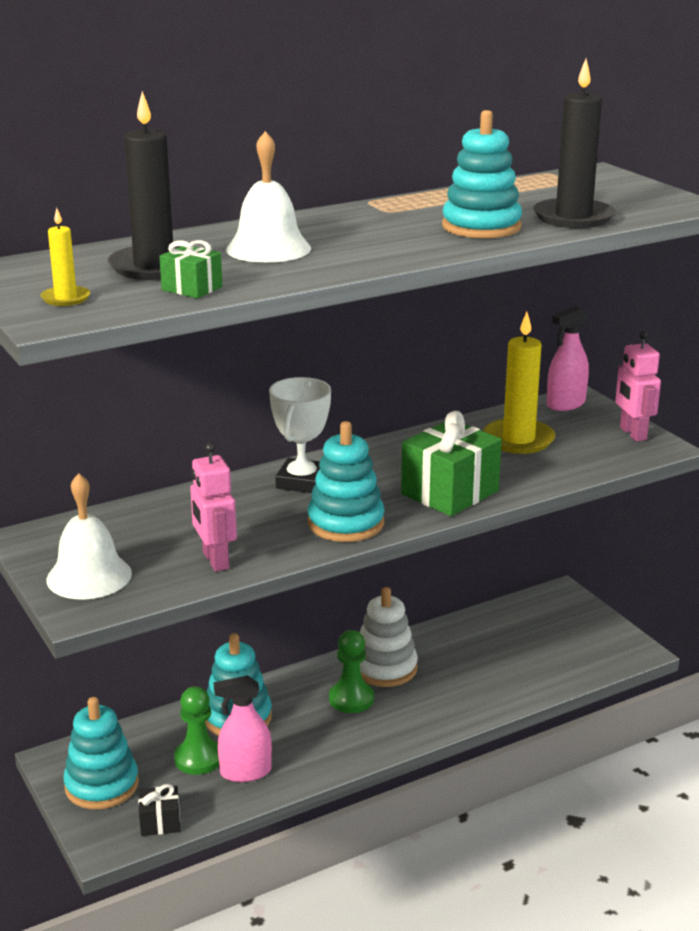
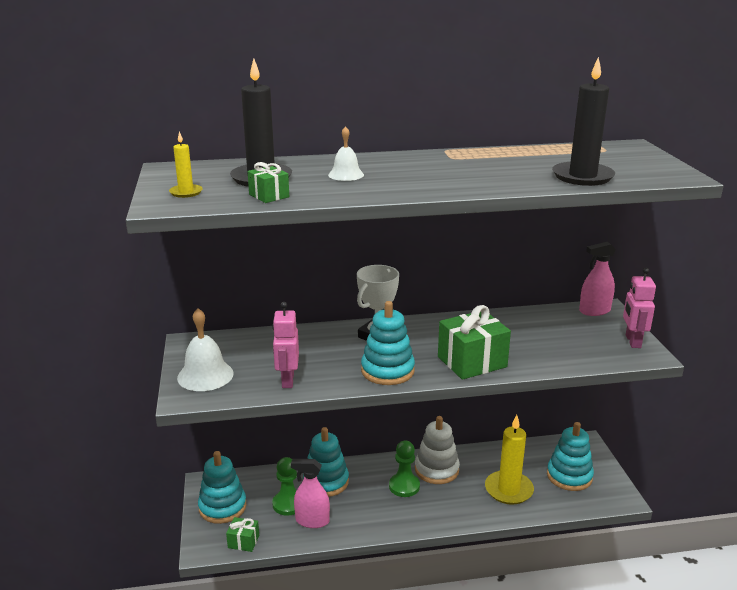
camera: 20 degrees right, 0 degrees up
(160, 822) = (243, 541): black gift -> green gift
(268, 249) = (346, 175): white bell -> white bell, size x0.60
(481, 227) = (507, 176): turquoise stacking toy -> turquoise stacking toy (569, 476)
(518, 440) = (544, 331): yellow candle -> yellow candle (508, 490)

